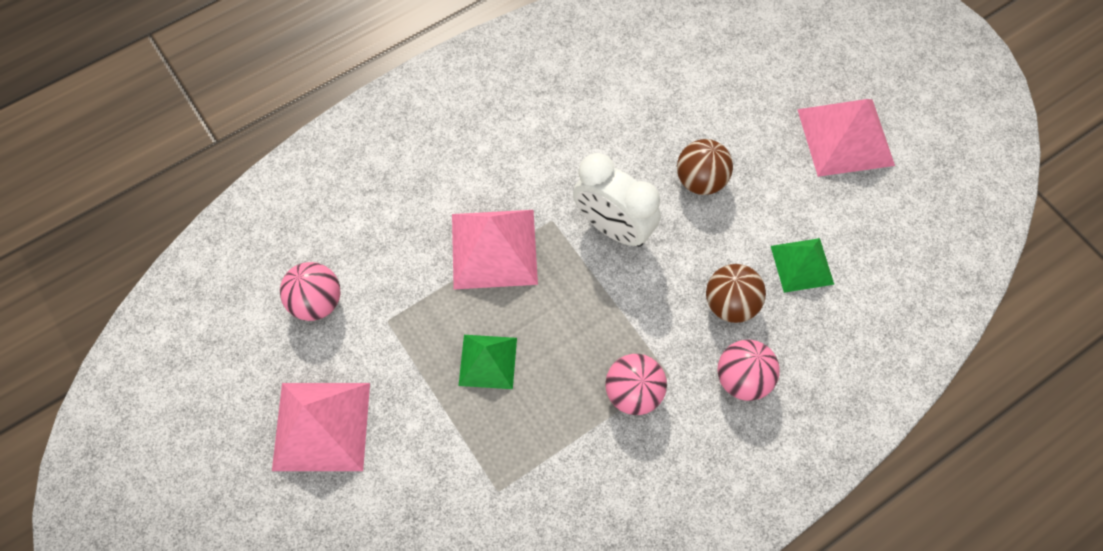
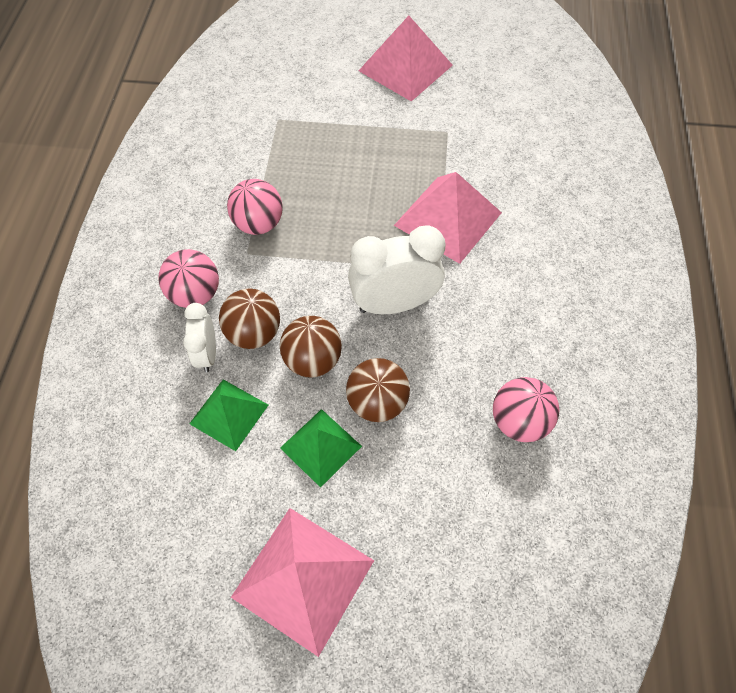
camera: 130 degrees right, 5 degrees down
(317, 302) = (495, 106): pink ball -> pink ball (519, 421)
(487, 361) = (365, 163): green pyramid -> green pyramid (321, 447)
(711, 245) = (313, 360): none -> brown ball
(777, 321) = (207, 354): none -> white clock

